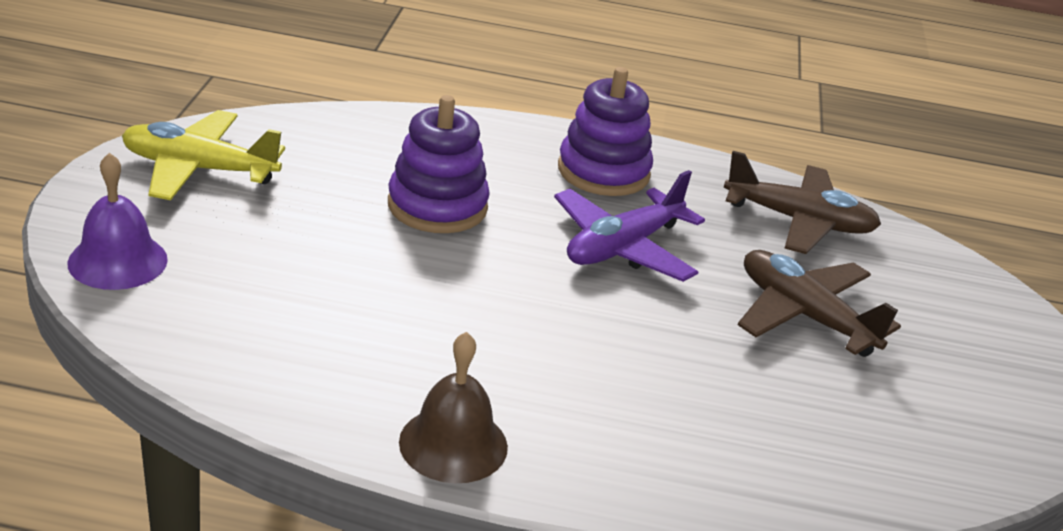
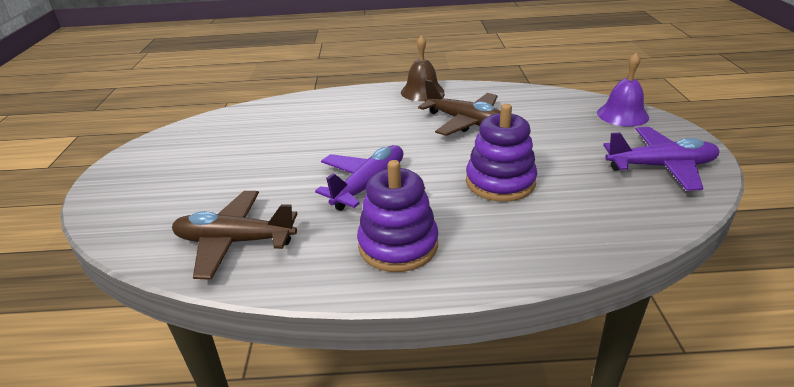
camera: 175 degrees right, 0 degrees up
(199, 169) = (661, 167): yellow plane -> purple plane
(804, 316) = (255, 172): brown plane -> brown plane (466, 122)

